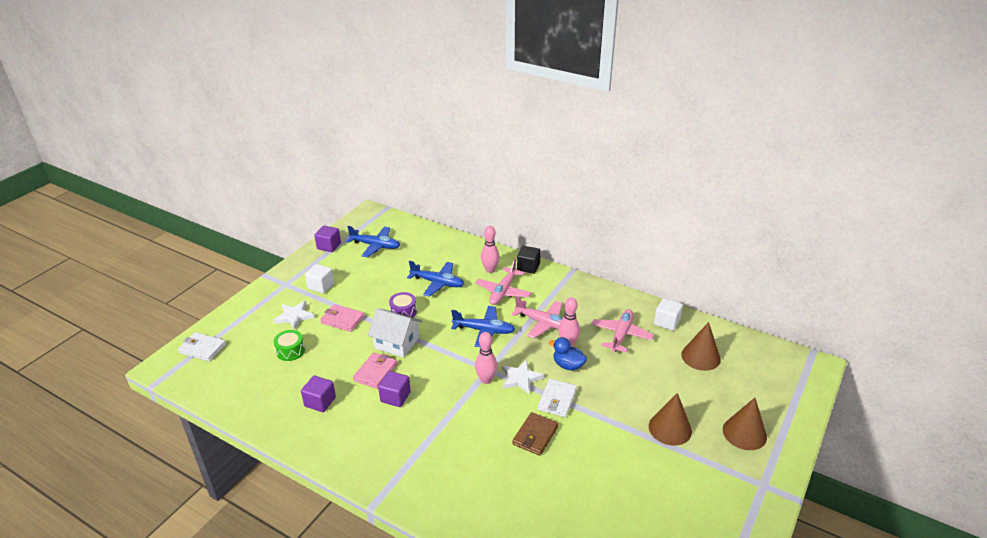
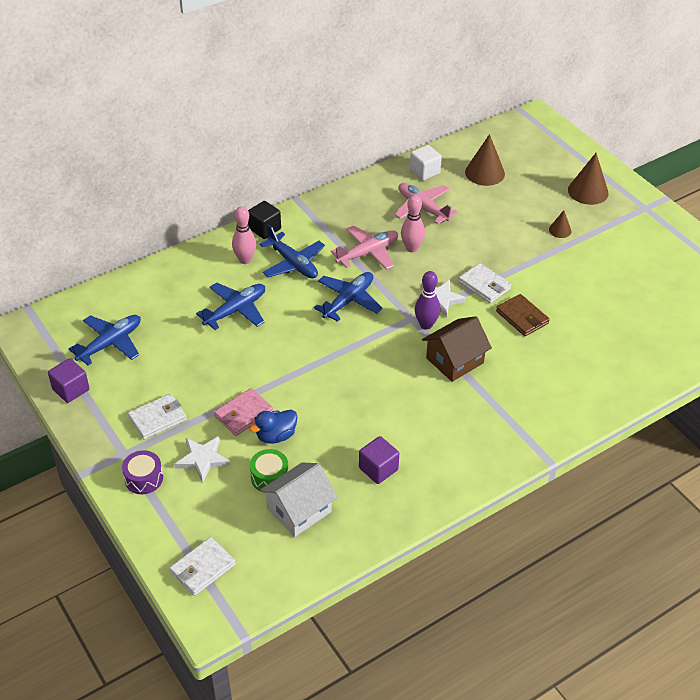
camera: 65 degrees left, 10 degrees up
(321, 286) = (157, 418): white cube -> white wallet
(375, 372) = (359, 409): pink wallet -> none
(395, 397) = (409, 403): purple cube -> none
(396, 343) = (320, 377): white house -> white house (299, 510)
(403, 312) = (268, 356): purple drum -> purple drum (144, 478)
(456, 409) = (454, 360): none -> brown house
(486, 380) = (426, 325): pink bowling pin -> purple bowling pin
(503, 292) = (293, 263): pink plane -> blue plane
(568, 365) = (442, 260): blue duck -> blue duck (276, 436)
(670, 428) = (560, 230): brown cone -> brown cone, size x0.54

